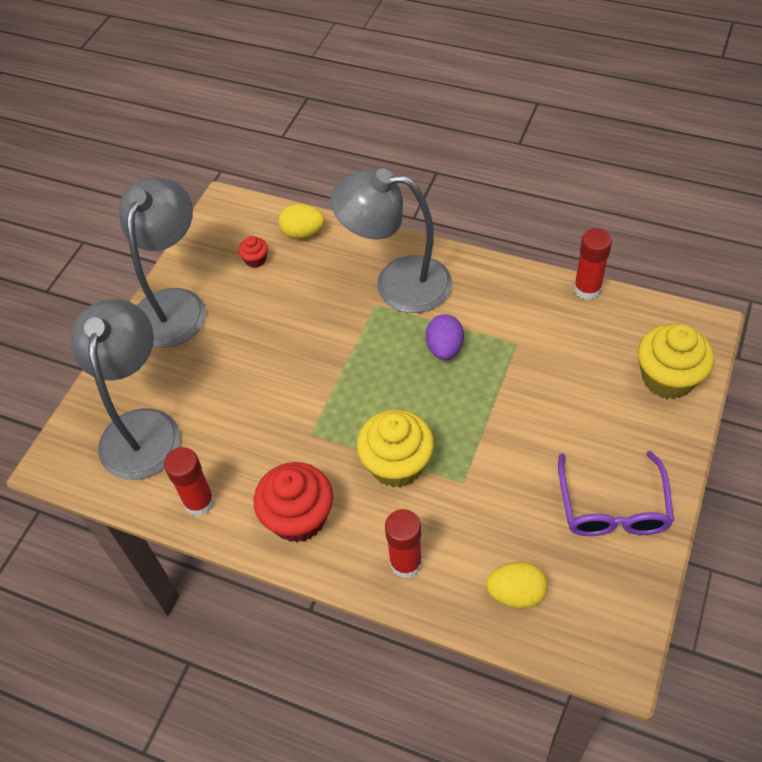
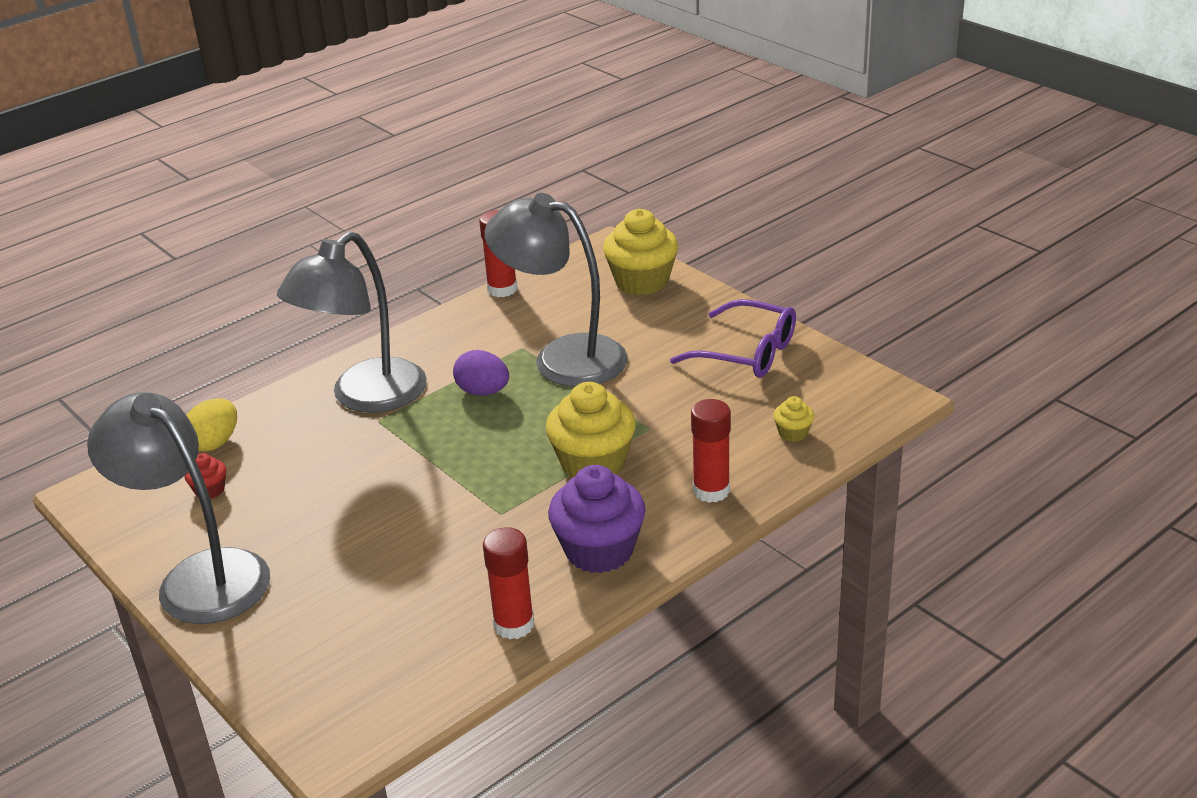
camera: 65 degrees left, 20 degrees down
(142, 428) = (361, 651): grey lamp -> grey lamp (563, 357)
(298, 517) = (599, 550): red cupcake -> purple cupcake
(516, 593) = (793, 433): yellow egg -> yellow cupcake

